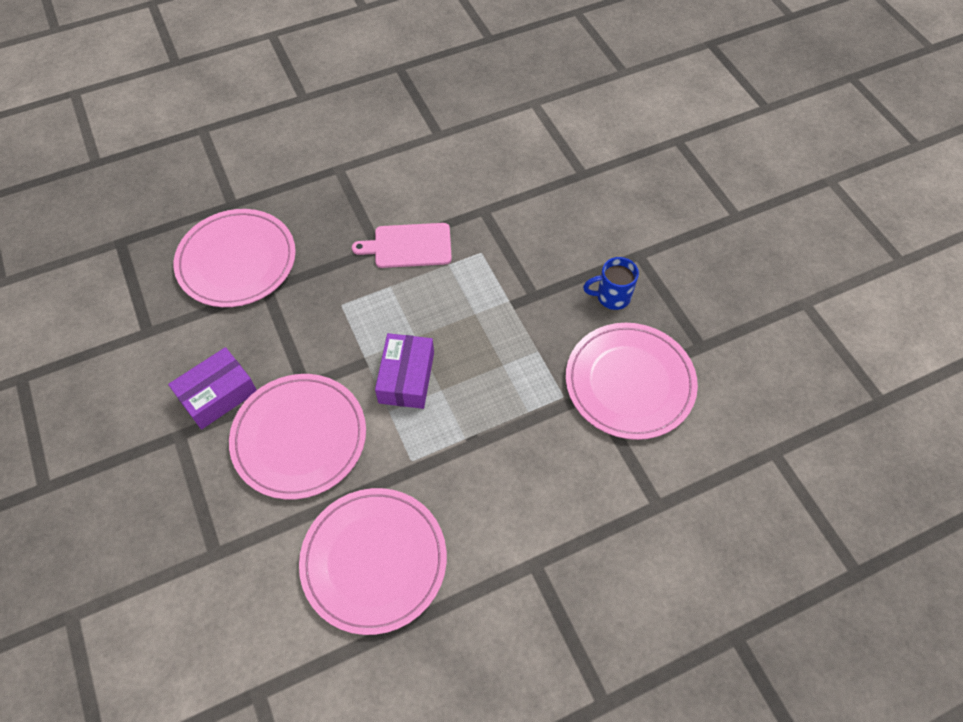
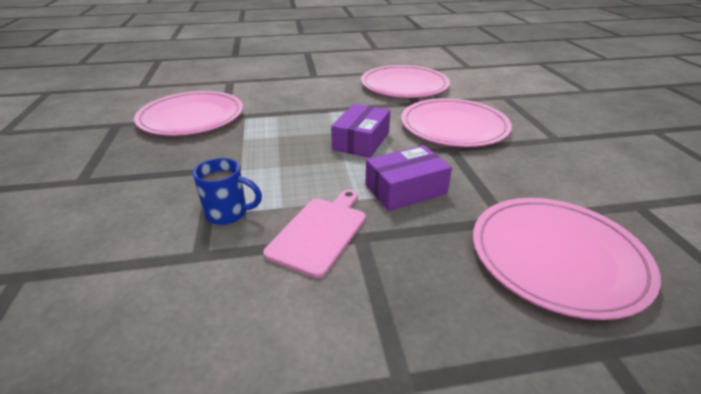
camera: 165 degrees left, 25 degrees down
(217, 394) = (532, 154): purple box -> purple box (406, 189)
(409, 246) = (319, 232): pink cutting board -> pink cutting board turned 75 degrees counterclockwise
(612, 296) = (146, 158): blue mug -> blue mug (228, 213)

